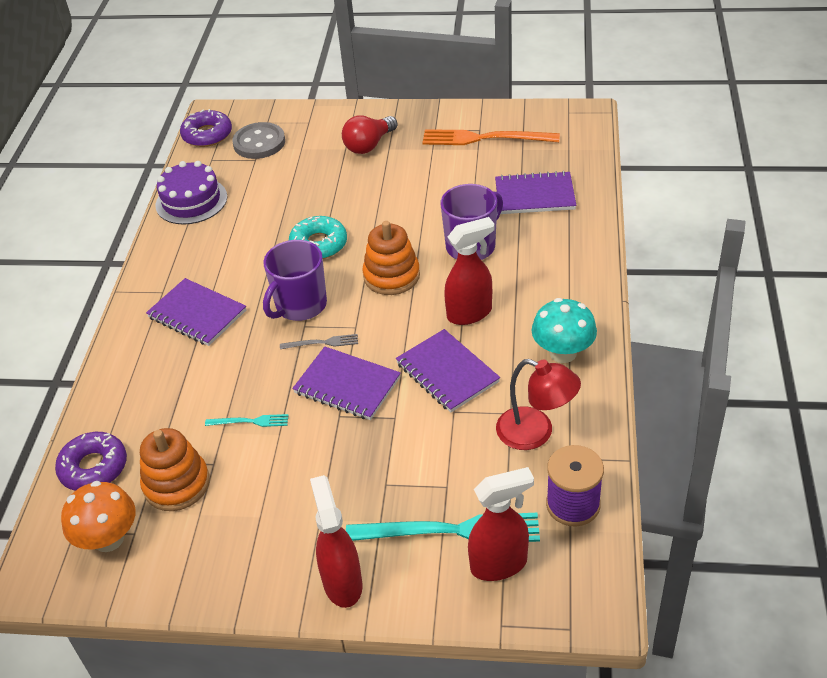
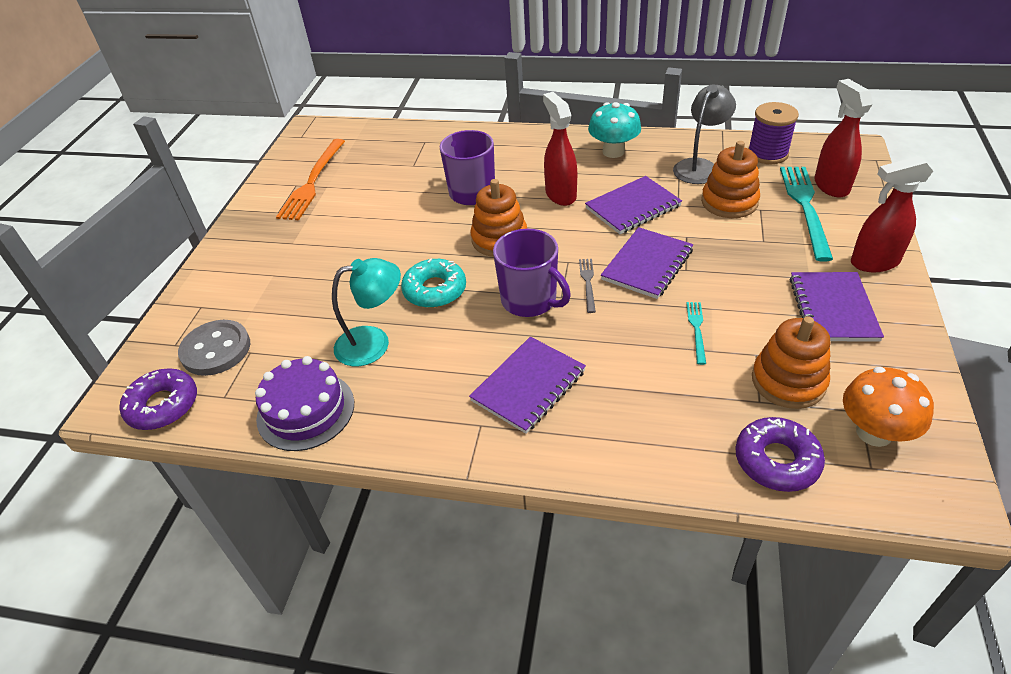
camera: 85 degrees left, 0 degrees up
(257, 221) = (374, 343): none -> turquoise lamp
(369, 145) = (277, 257): red light bulb -> none
(460, 457) = (729, 202): none -> orange stacking toy
(534, 195) = (413, 157): purple notebook -> purple notebook (832, 309)
(535, 433) = (699, 166): red lamp -> grey lamp

